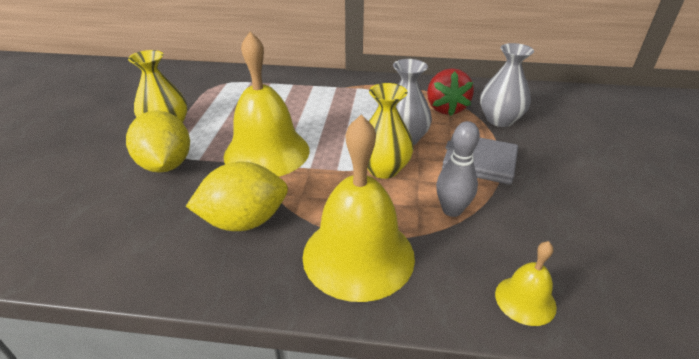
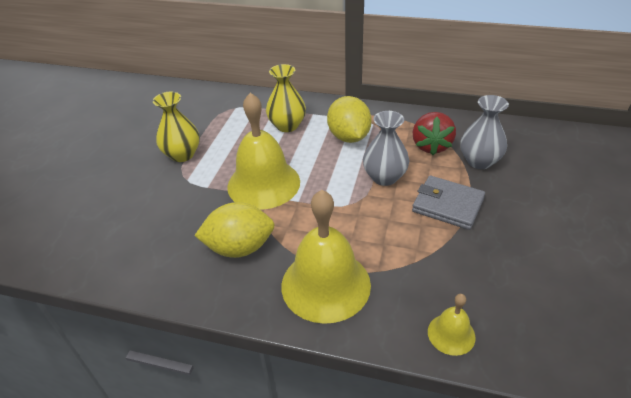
camera: 10 degrees right, 5 degrees up
(166, 165) = (180, 191): yellow lemon -> yellow lemon (349, 137)
(383, 169) = (360, 207): yellow vase -> yellow vase (287, 125)
(452, 210) = (411, 250): grey bowling pin -> none

